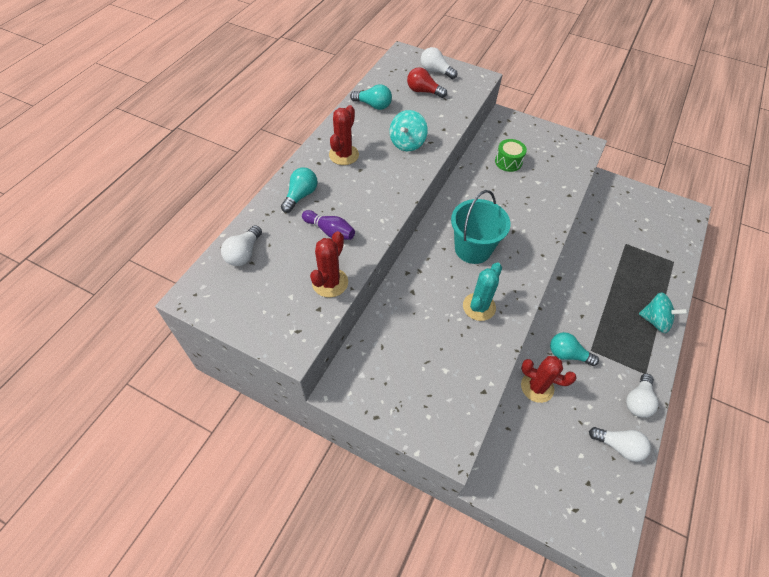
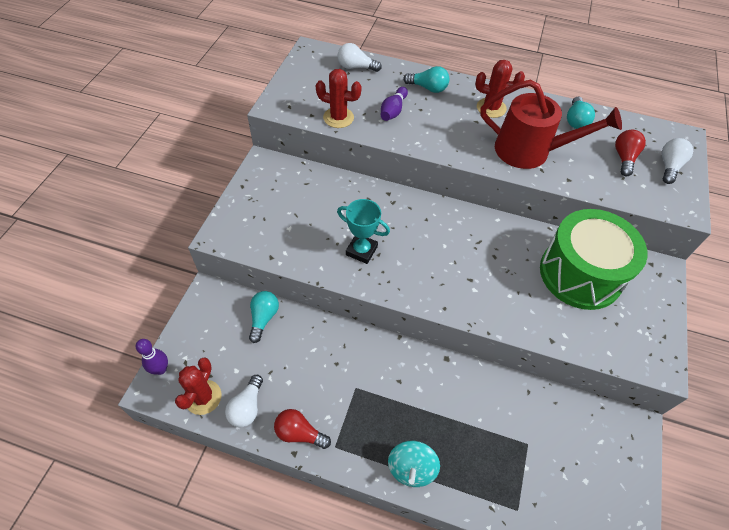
camera: 80 degrees right, 0 degrees up
(407, 143) = (530, 151): turquoise spinning top -> red watering can
(473, 249) = (433, 243): turquoise bucket -> none
(479, 307) = (361, 250): turquoise cactus -> turquoise trophy
(508, 162) = (580, 274): green drum -> green drum, size x2.40
(537, 387) = (304, 332): red cactus -> red cactus (203, 397)
(567, 354) = (346, 363): turquoise light bulb -> turquoise light bulb (263, 318)
(585, 538) = (160, 369): none -> purple bowling pin
(637, 401) = (299, 433): white light bulb -> red light bulb

